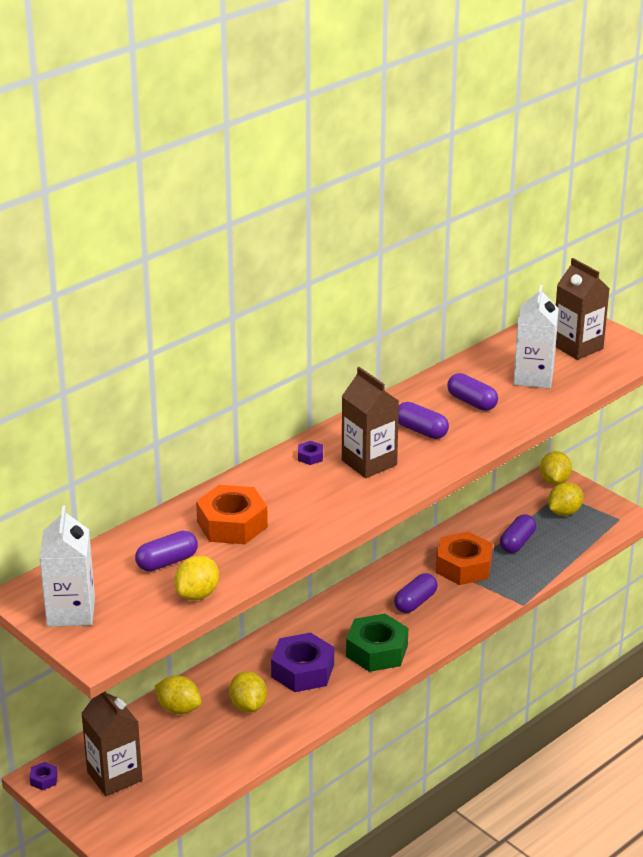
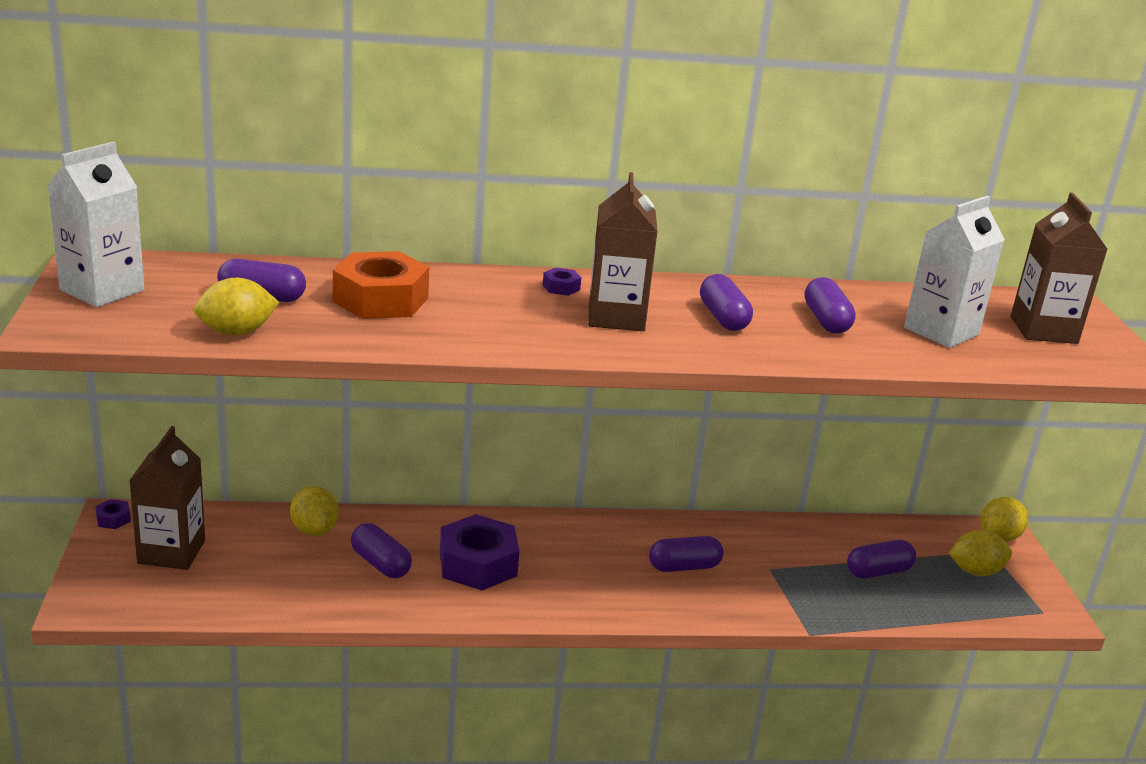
camera: 35 degrees right, 5 degrees down
(248, 705) = (380, 564): yellow lemon -> purple capsule
(377, 651) = (579, 588): green nut -> none
(463, 566) = (784, 562): orange nut -> none

